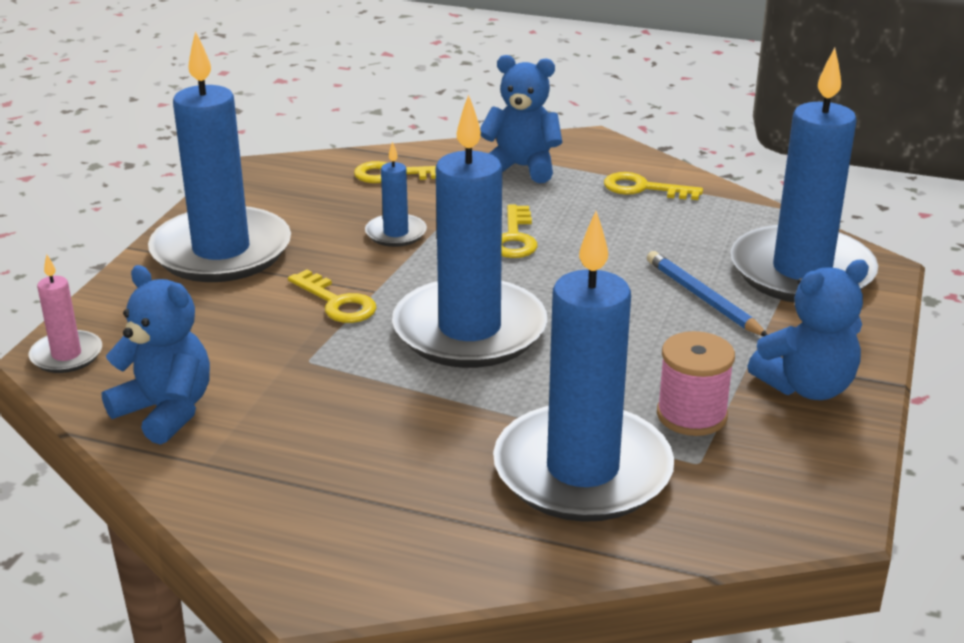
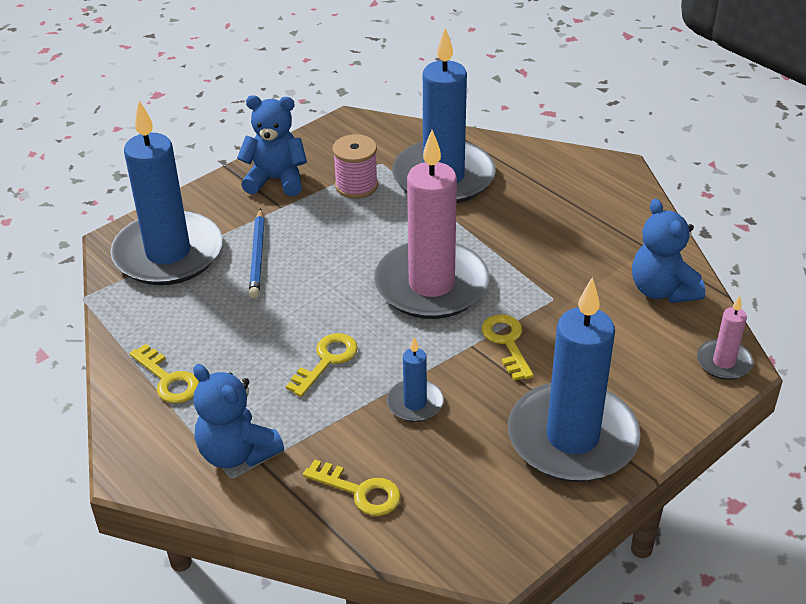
camera: 150 degrees left, 10 degrees up
(469, 330) = (431, 285): blue candle -> pink candle

